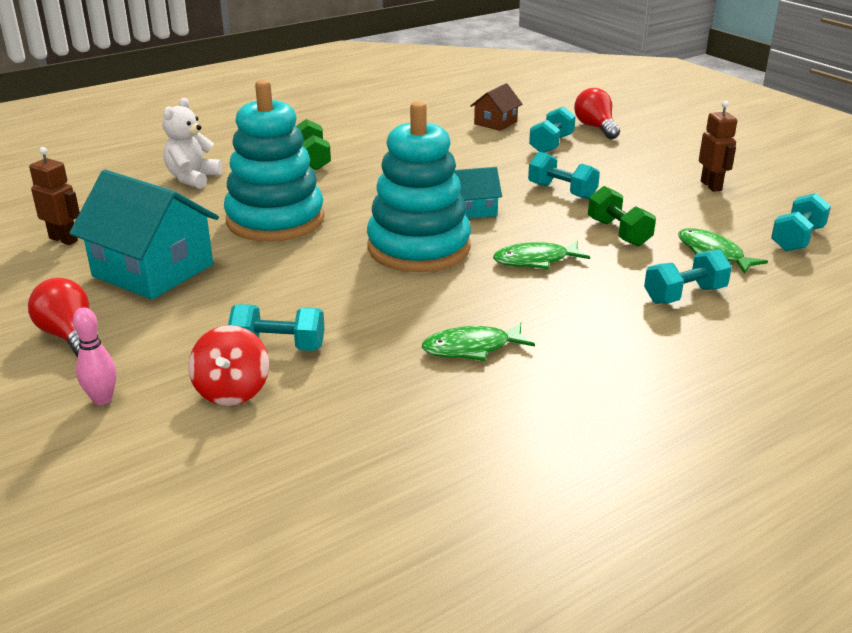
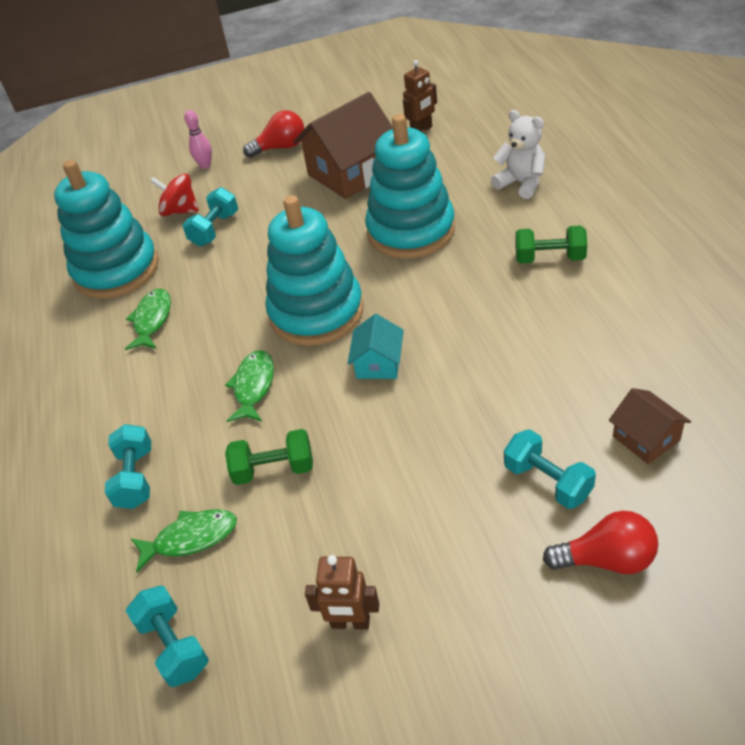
camera: 115 degrees right, 15 degrees up
(153, 270) = (351, 173): turquoise house -> brown house
(384, 411) = (116, 270): none -> turquoise stacking toy
(562, 191) = (394, 449): turquoise dumbbell -> none

